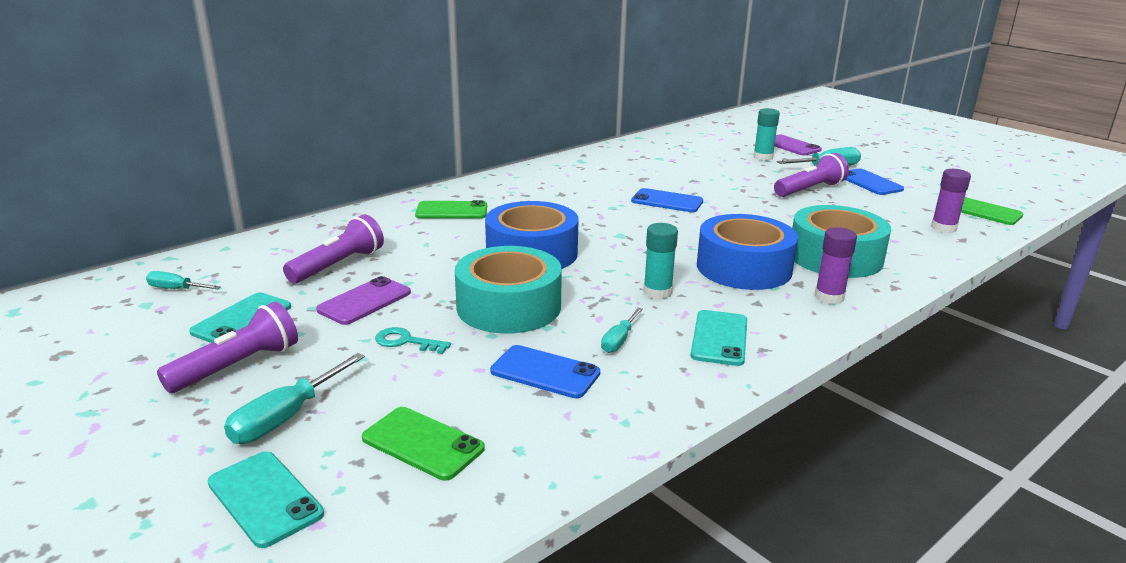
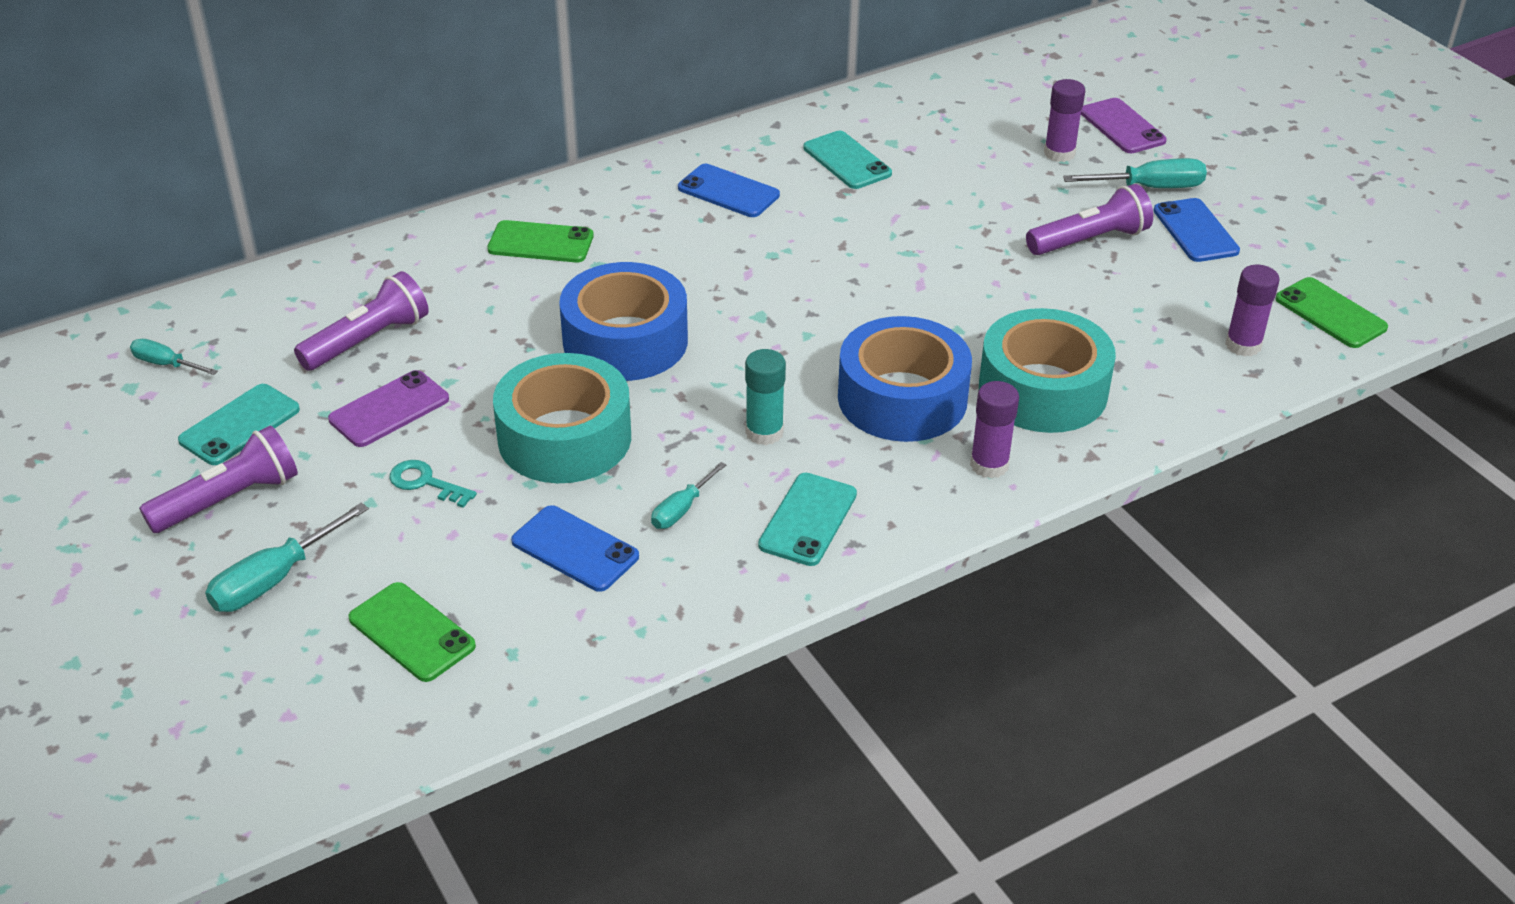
camera: 10 degrees right, 15 degrees up
(264, 498) = (241, 680): turquoise phone -> turquoise phone (847, 161)
(667, 201) = (858, 248): blue phone -> blue phone (728, 191)
(763, 157) = (1059, 153): turquoise glue stick -> purple glue stick

